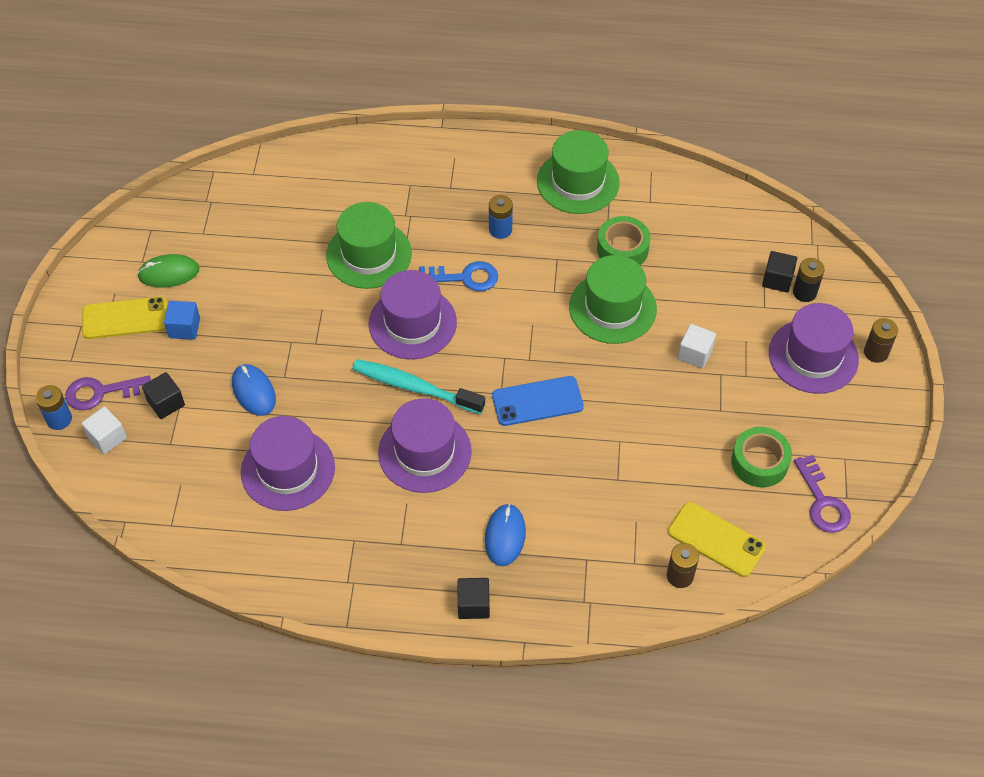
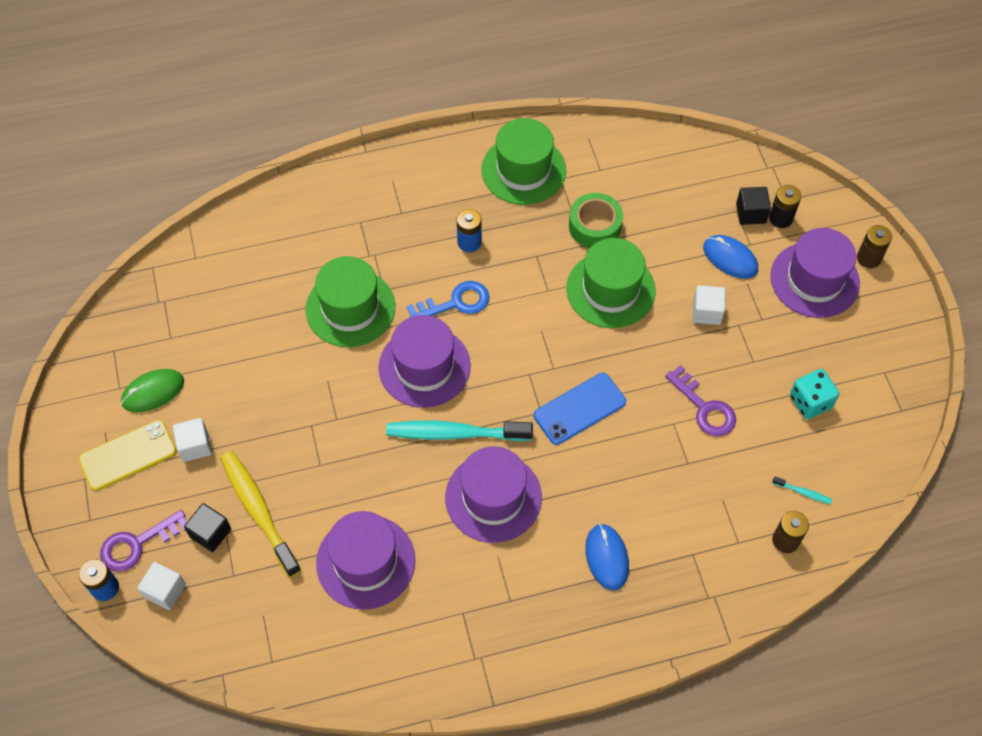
camera: 20 degrees left, 5 degrees up
(184, 328) = (195, 446): blue cube -> white cube
(214, 398) = (258, 511): none -> yellow toothbrush
(253, 391) = (295, 490): blue mouse -> blue mouse (730, 258)
(473, 605) = (606, 638): black cube -> none
(716, 539) = (803, 492): yellow phone -> turquoise toothbrush
(759, 462) = (810, 402): green tape -> turquoise dice
(822, 501) = (882, 422): purple key -> purple key (704, 408)

